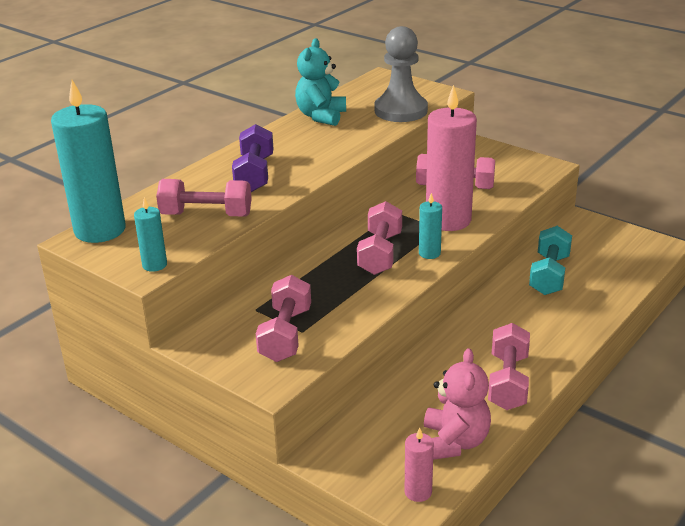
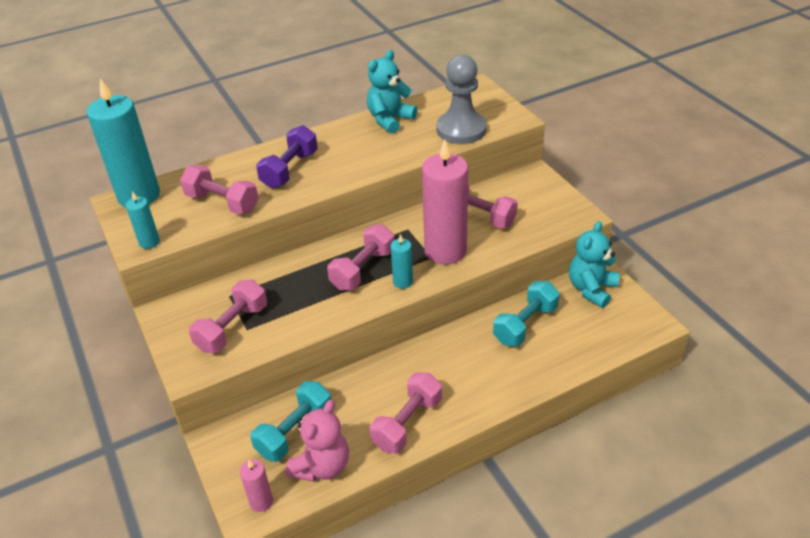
camera: 25 degrees right, 10 degrees up
(400, 423) = (294, 431): none -> turquoise dumbbell
(584, 233) = (591, 289): none -> turquoise teddy bear

